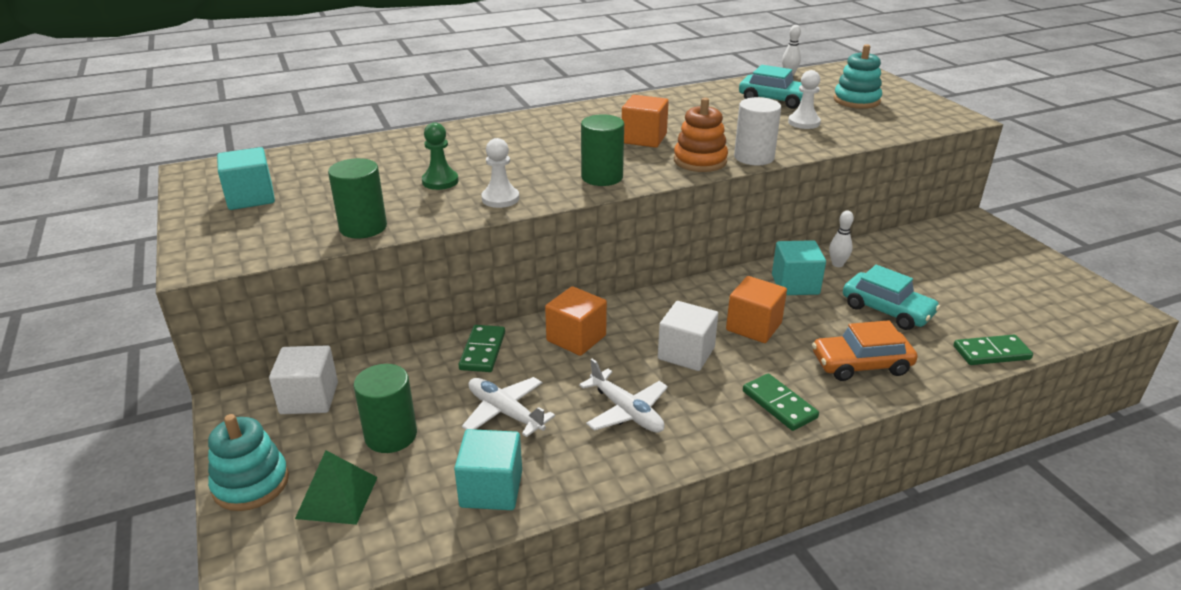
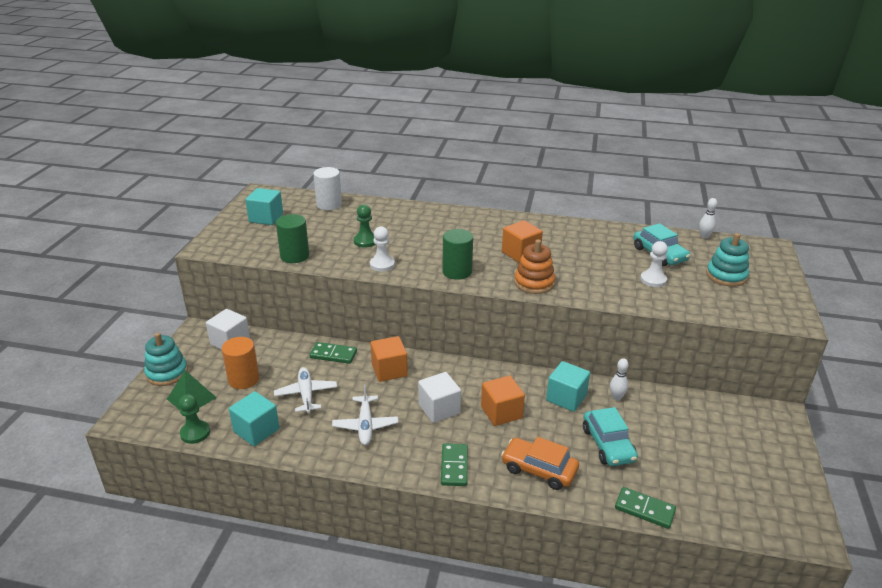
camera: 35 degrees right, 0 degrees up
(391, 435) = (243, 379): green cylinder -> orange cylinder
(402, 540) = (195, 433): none -> green pawn
(482, 351) = (333, 354): green domino -> green domino turned 60 degrees clockwise
(754, 157) = (574, 294): white cylinder -> white cylinder (329, 205)

